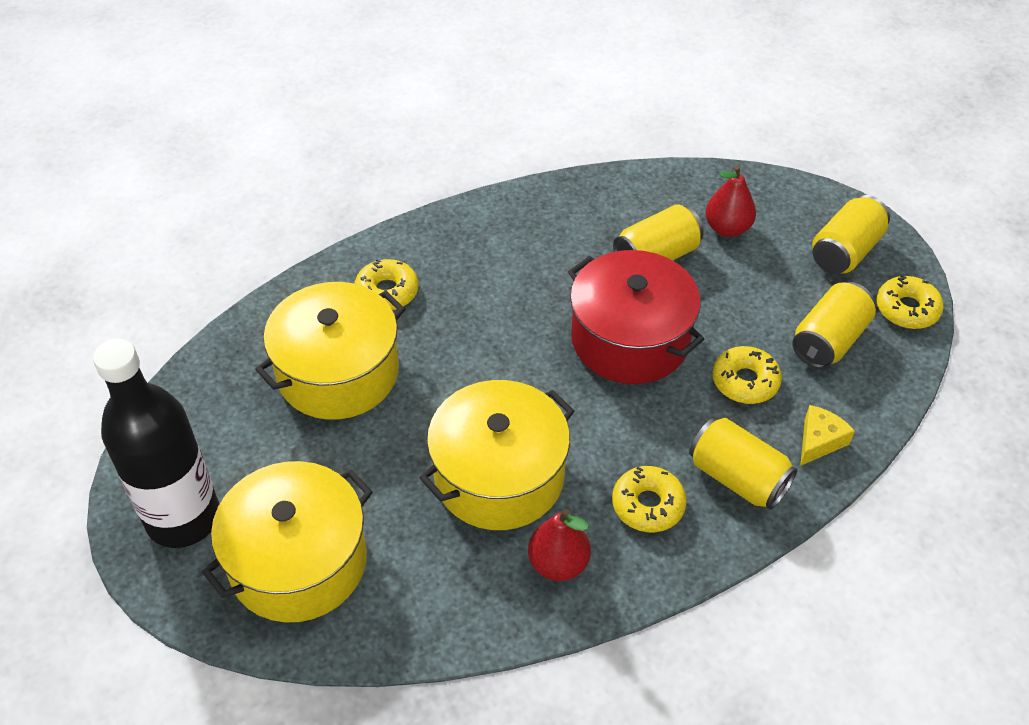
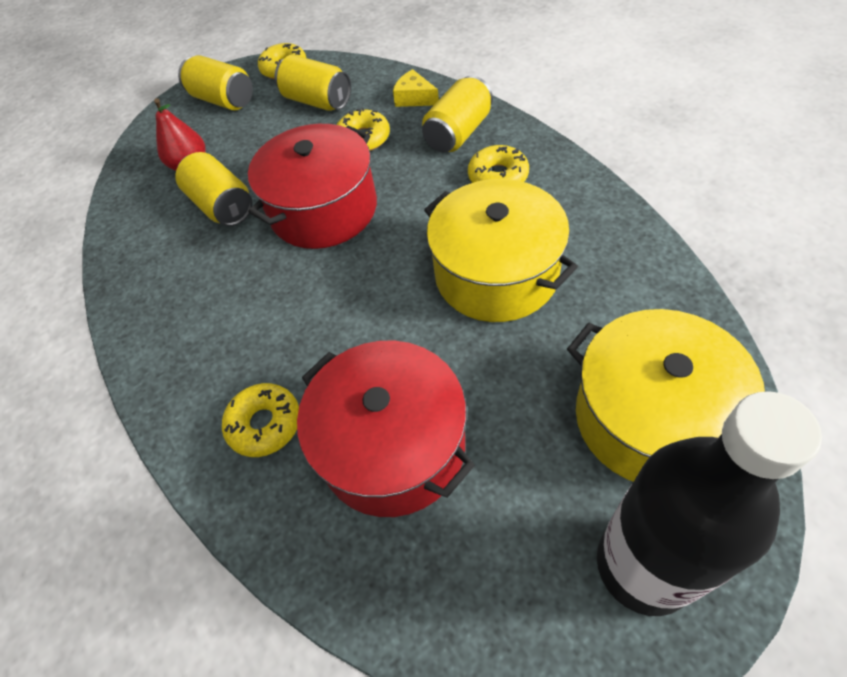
camera: 90 degrees left, 5 degrees up
(338, 372) = (392, 446): yellow pot -> red pot
(558, 563) = (572, 220): red pear -> none

